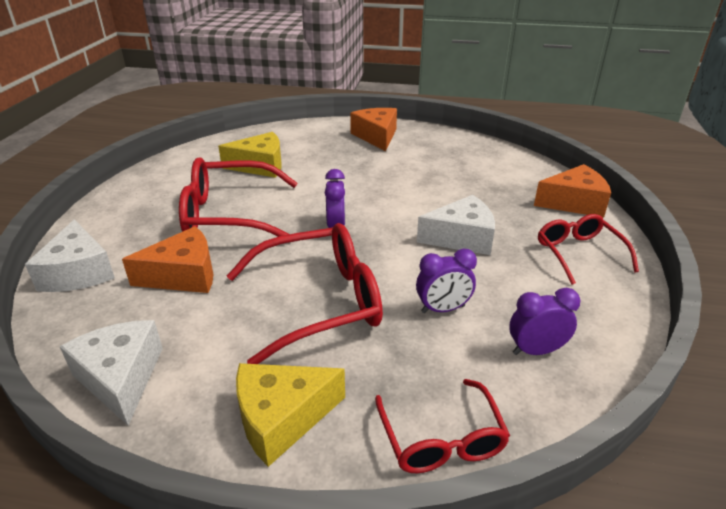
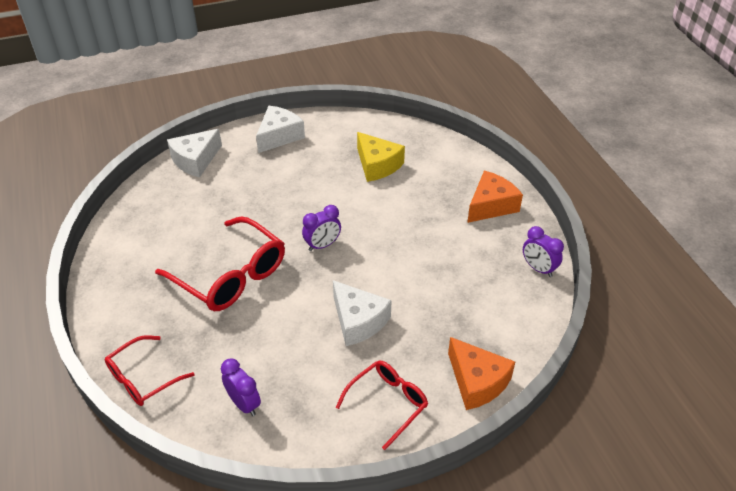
camera: 60 degrees right, 10 degrees up
(120, 378) = (124, 229): white cheese -> white cheese (279, 136)
(183, 275) = (219, 203): orange cheese -> none
(229, 215) = (298, 186): red glasses -> none
(282, 418) = (127, 305): yellow cheese -> none
(443, 309) = (260, 340): purple clock -> purple clock (538, 269)

